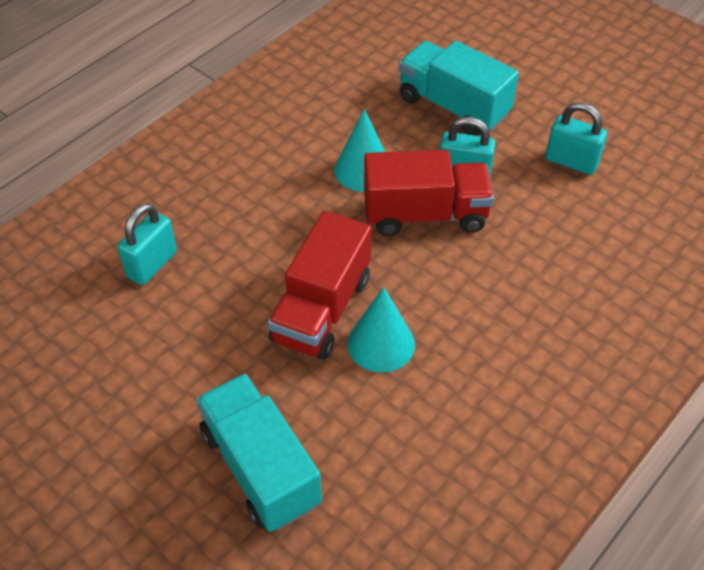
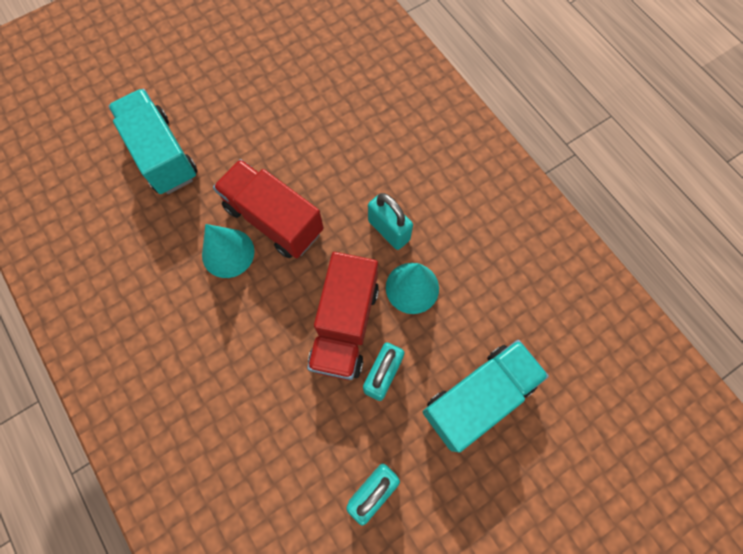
camera: 105 degrees right, 20 degrees up
(152, 264) = (354, 115): turquoise padlock -> turquoise padlock (389, 230)
(260, 468) = (162, 155): turquoise truck -> turquoise truck turned 105 degrees counterclockwise

